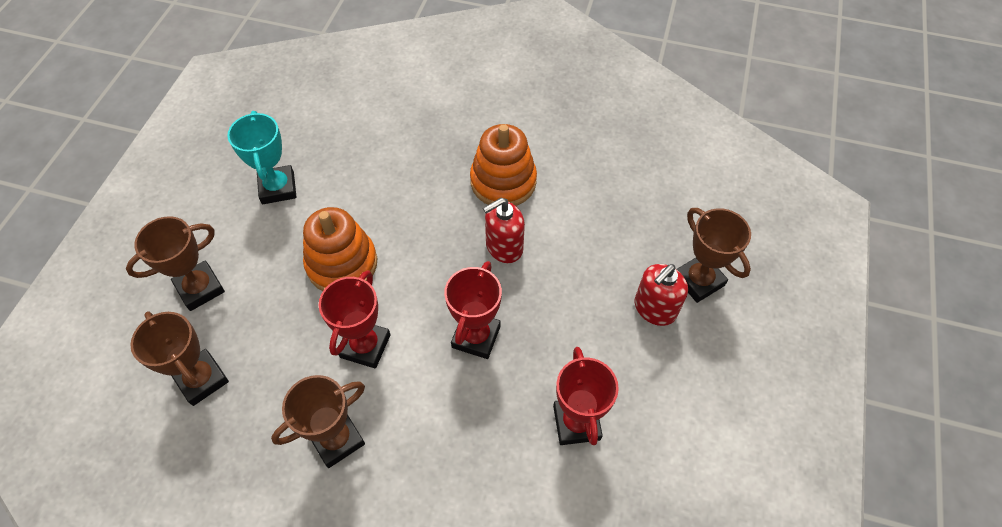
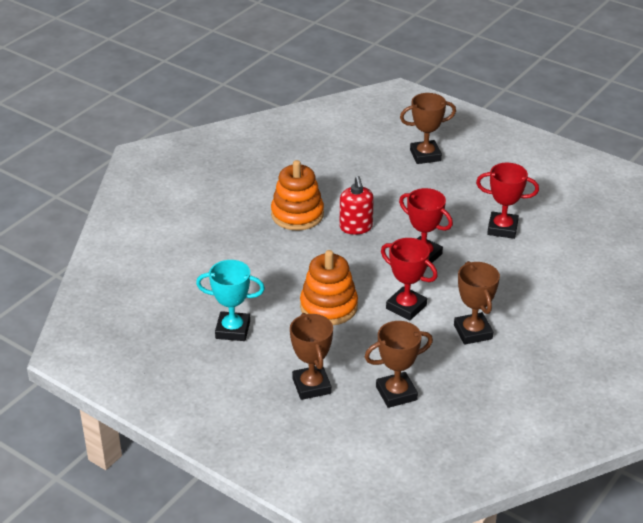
camera: 70 degrees left, 20 degrees down
(654, 309) = (437, 178): red soap dispenser -> none

